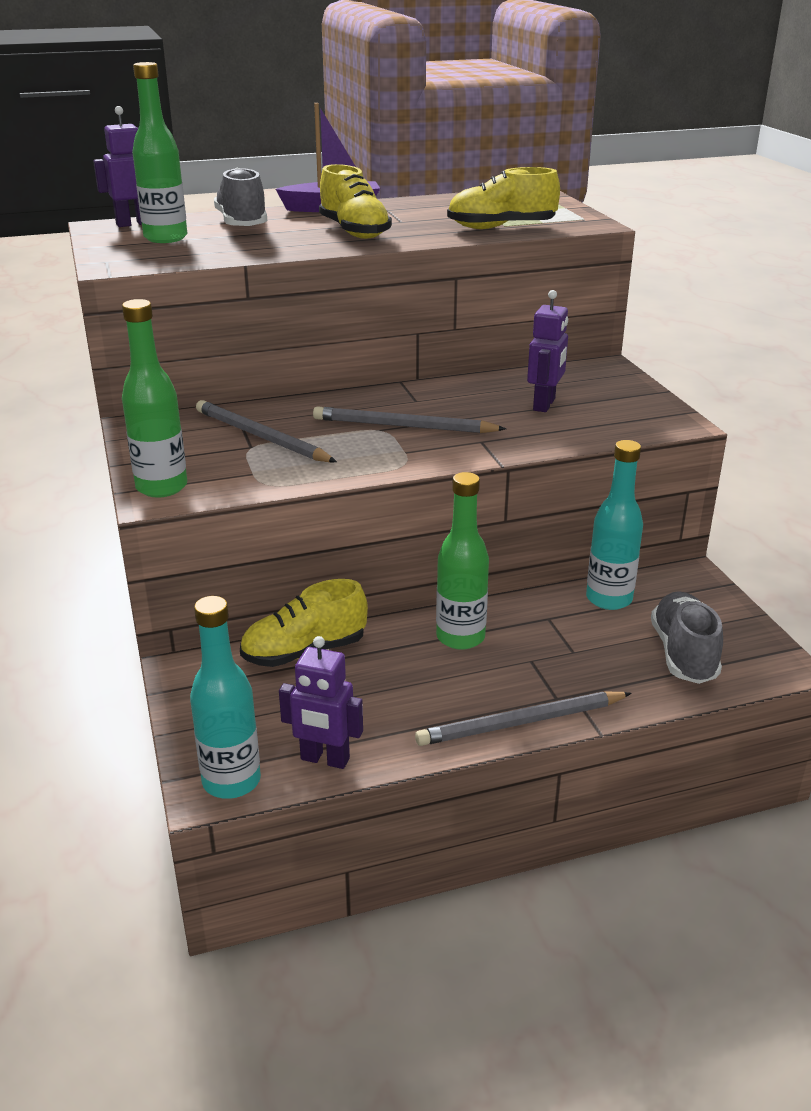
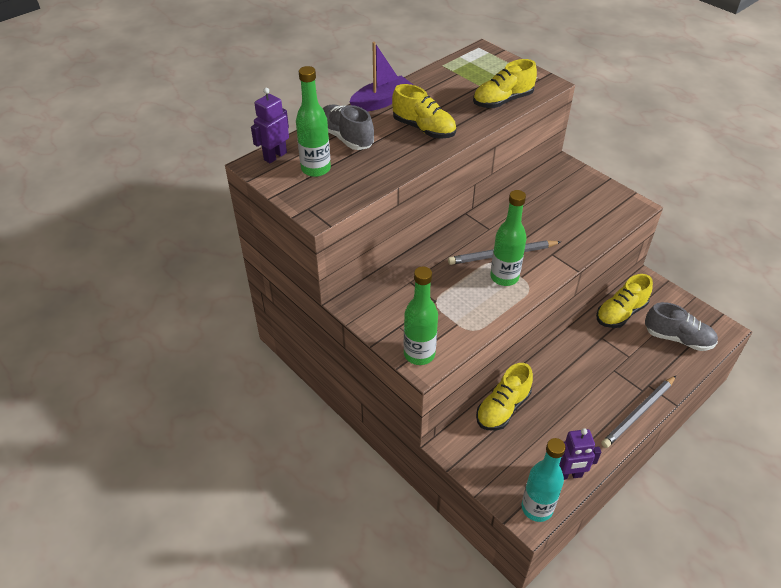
camera: 25 degrees left, 15 degrees up
(261, 437) = (433, 291): grey pencil -> none
(460, 637) = (571, 368): green bottle -> green bottle (504, 277)
(544, 405) = (559, 211): purple robot -> none
(609, 599) = (620, 313): turquoise bottle -> yellow shoe
(683, 654) = (678, 338): grey shoe -> grey shoe turned 135 degrees clockwise

